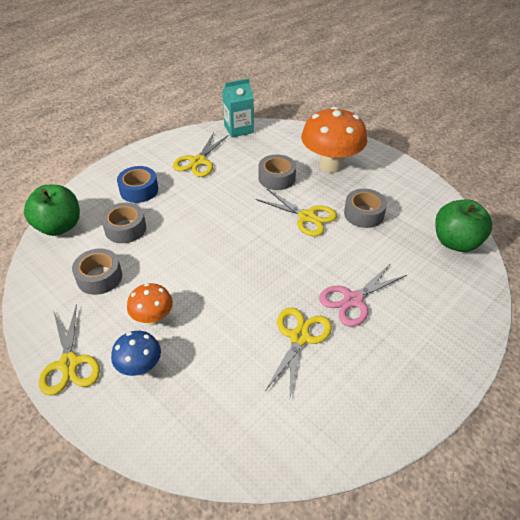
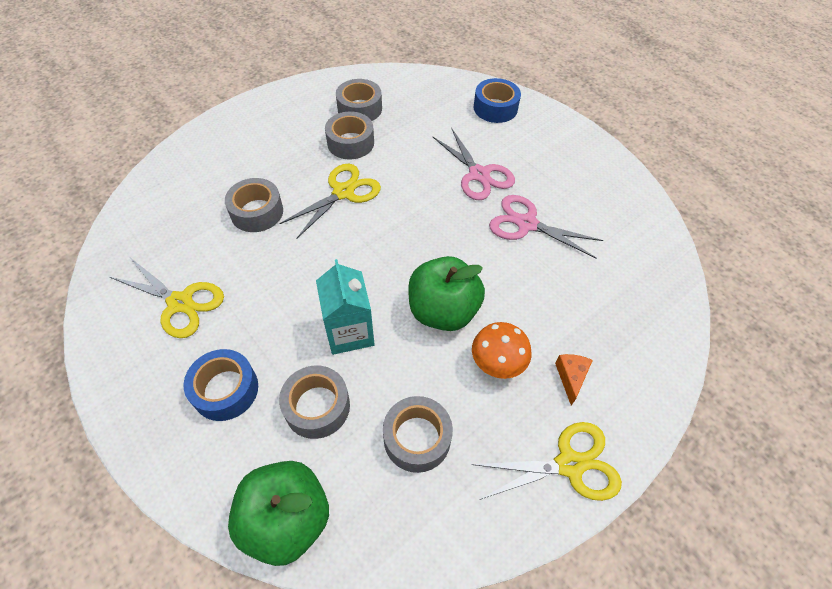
camera: 85 degrees left, 10 degrees up
(140, 367) = (571, 377): blue mushroom -> orange cheese
(238, 129) = (115, 244): turquoise carton -> turquoise carton (349, 332)
(299, 337) = (526, 224): yellow scissors -> pink scissors
(330, 165) = (250, 155): orange mushroom -> none
(409, 214) = (359, 108): none -> grey tape
(456, 242) = (409, 86): green apple -> green apple (443, 311)
(456, 310) = (495, 108): none -> blue tape

